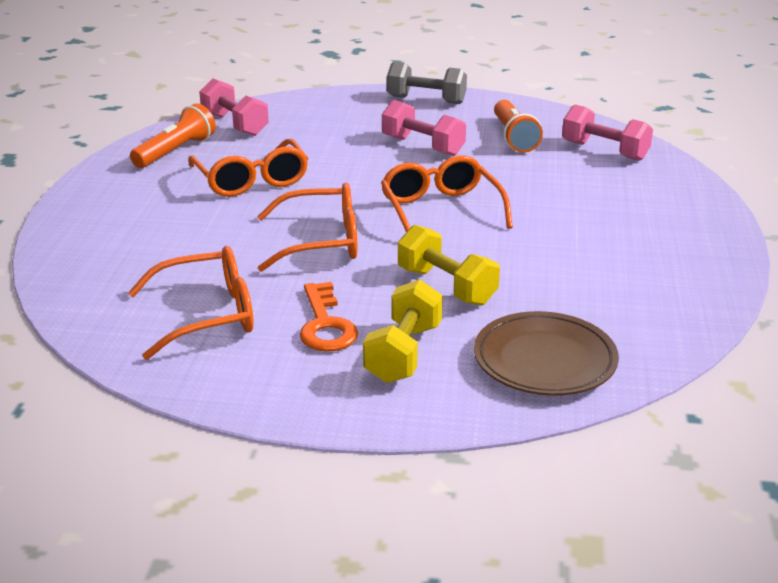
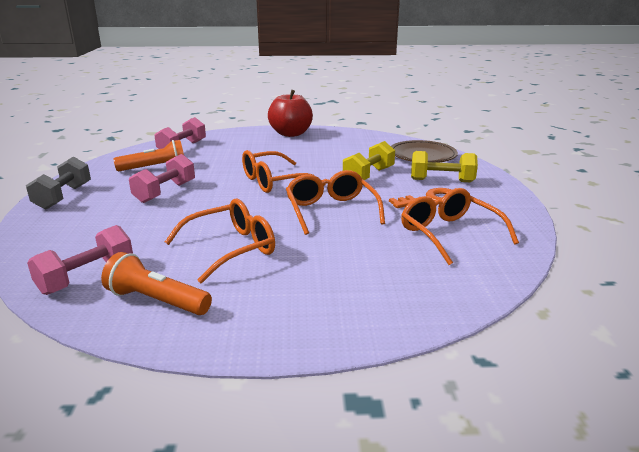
camera: 100 degrees left, 5 degrees down
(692, 237) = (291, 134): none -> red apple

